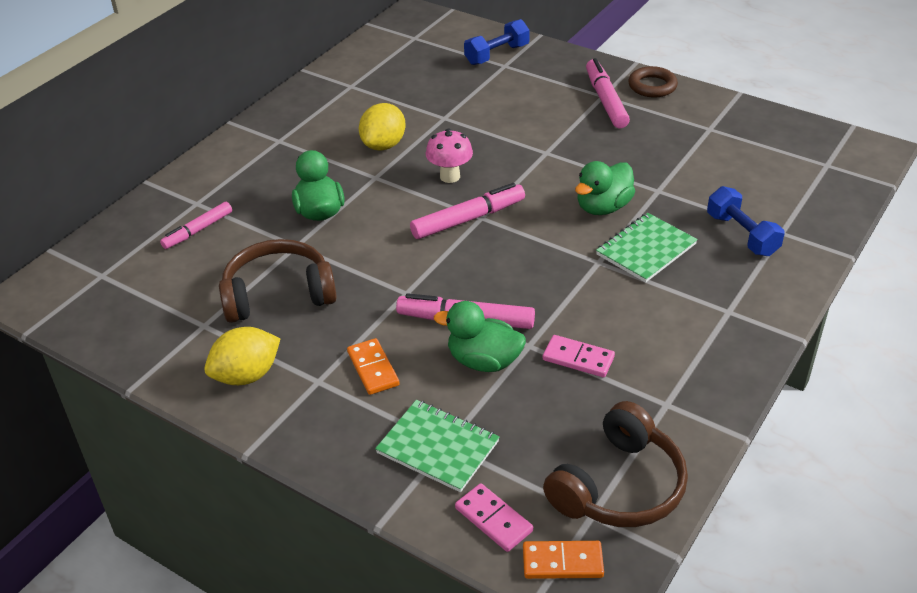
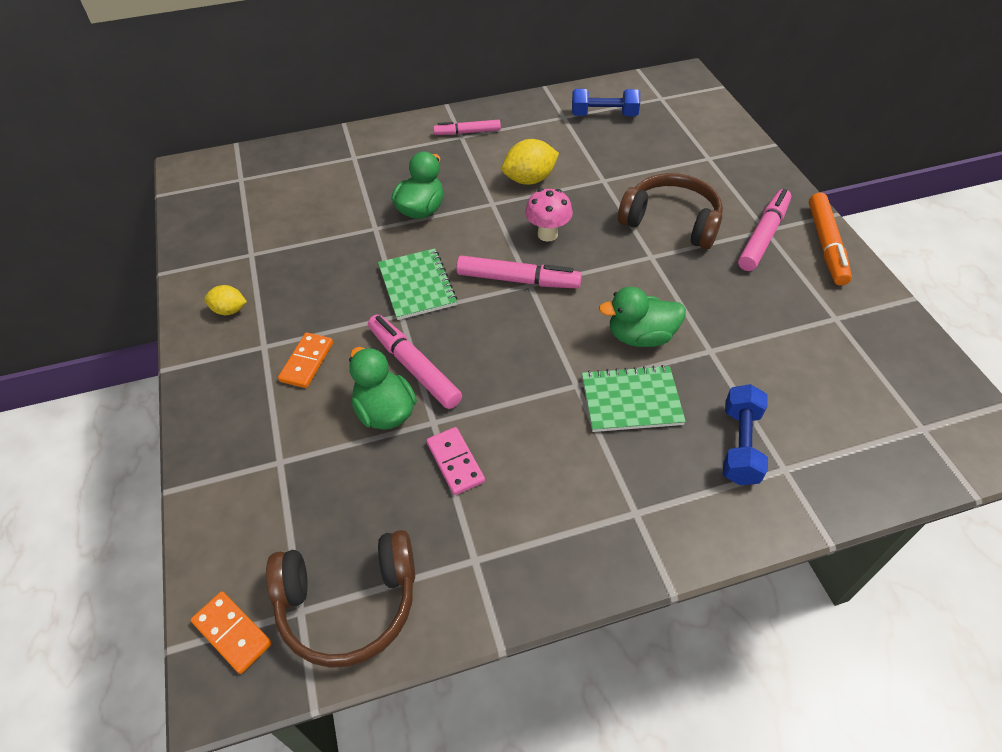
camera: 40 degrees right, 10 degrees up
(198, 230) = (330, 179): pink marker -> pink marker (467, 132)
(246, 375) = (229, 310): yellow lemon -> yellow lemon, size x0.60
(278, 294) = (320, 260): brown headphones -> brown headphones (671, 221)
(437, 447) = (270, 460): green notebook -> green notebook (417, 285)
(493, 520) = (233, 552): pink domino -> none
(497, 55) = (713, 145): blue dumbbell -> blue dumbbell (604, 115)
(652, 86) = (826, 245): brown ring -> orange marker

